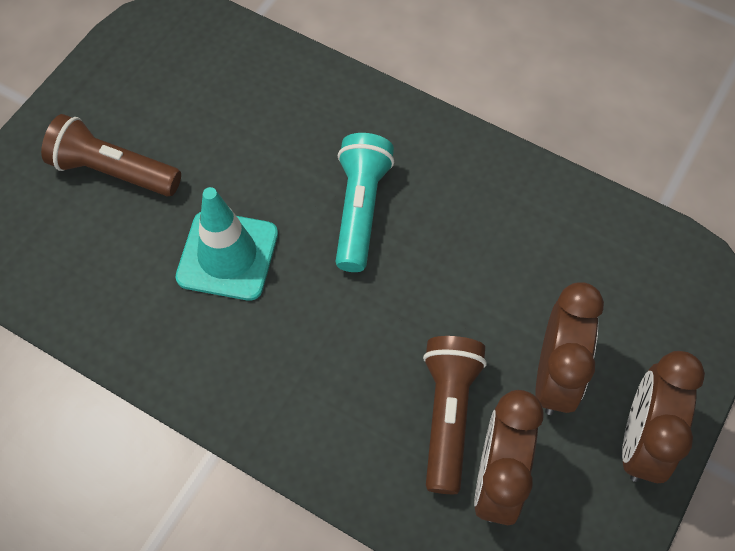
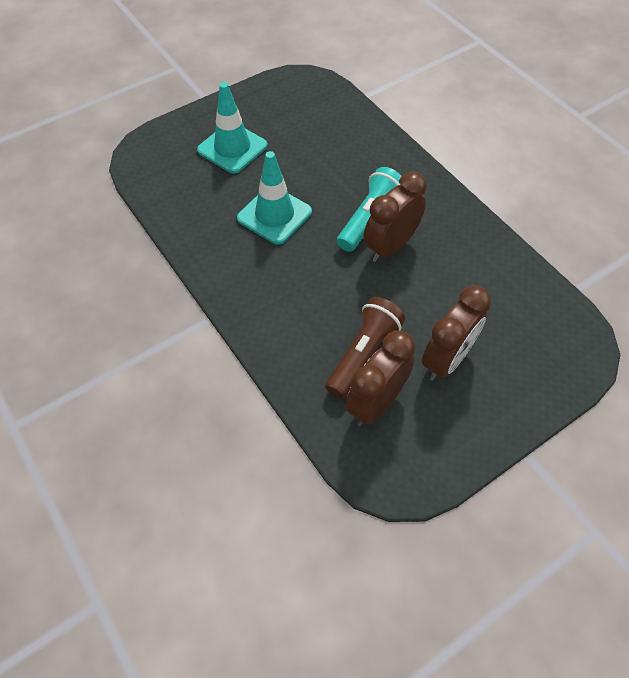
camera: 25 degrees right, 5 degrees down
(113, 171) = (232, 148): brown flashlight -> turquoise traffic cone
(641, 440) = (486, 421): brown clock -> brown clock (390, 246)

